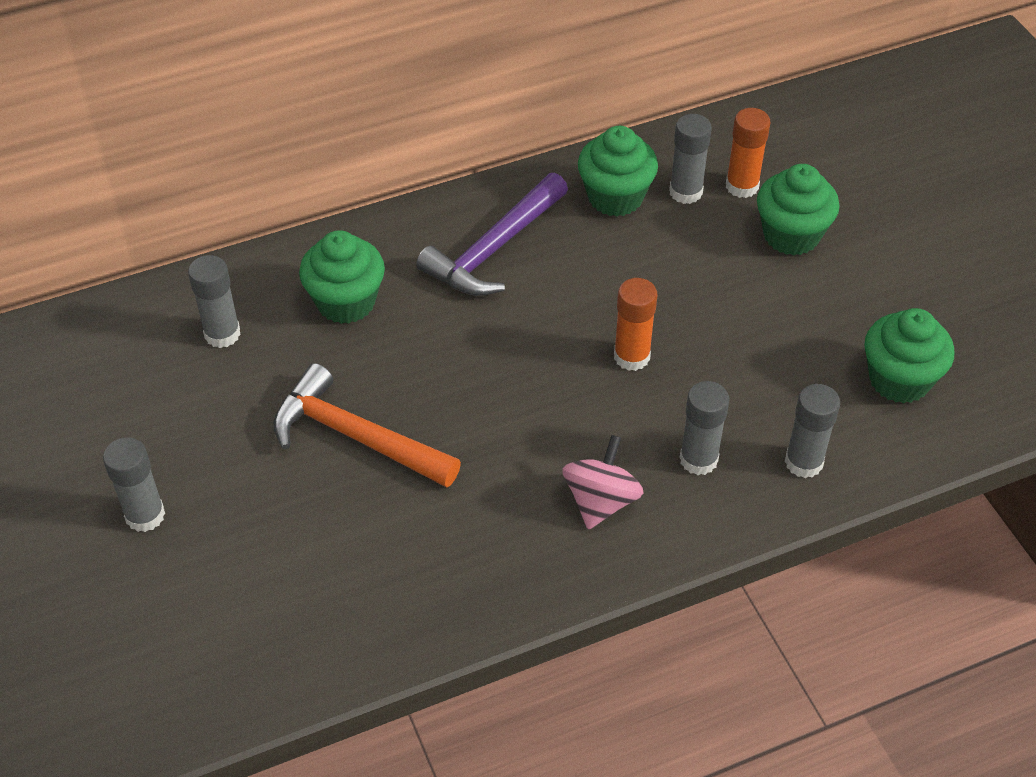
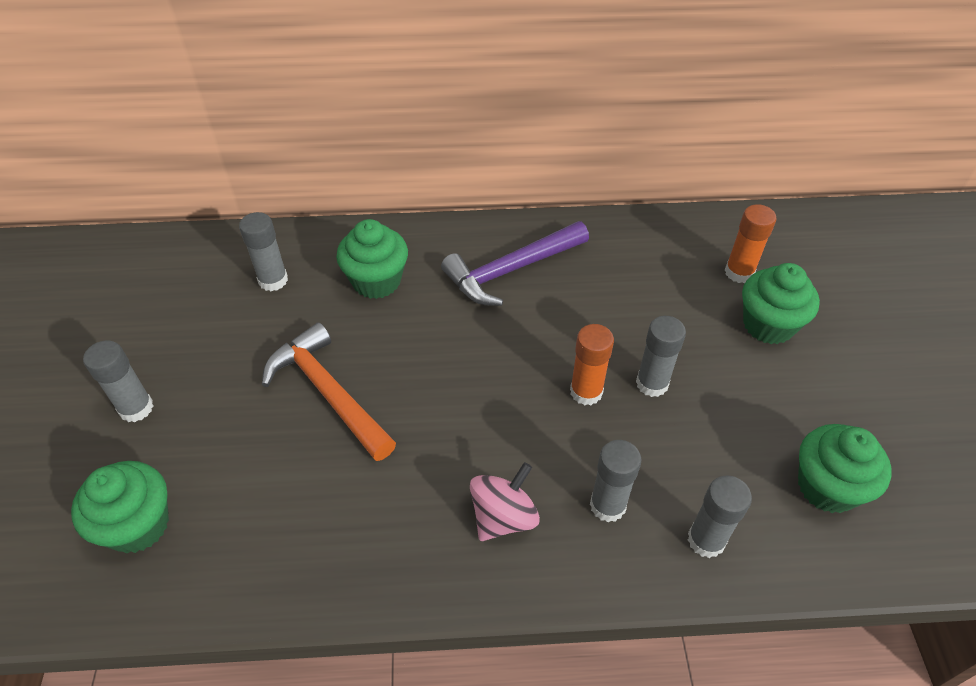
camera: 20 degrees right, 0 degrees up
(615, 197) = (627, 254): green cupcake -> green cupcake (138, 525)
(685, 192) = (688, 265): grey glue stick -> grey glue stick (652, 383)

